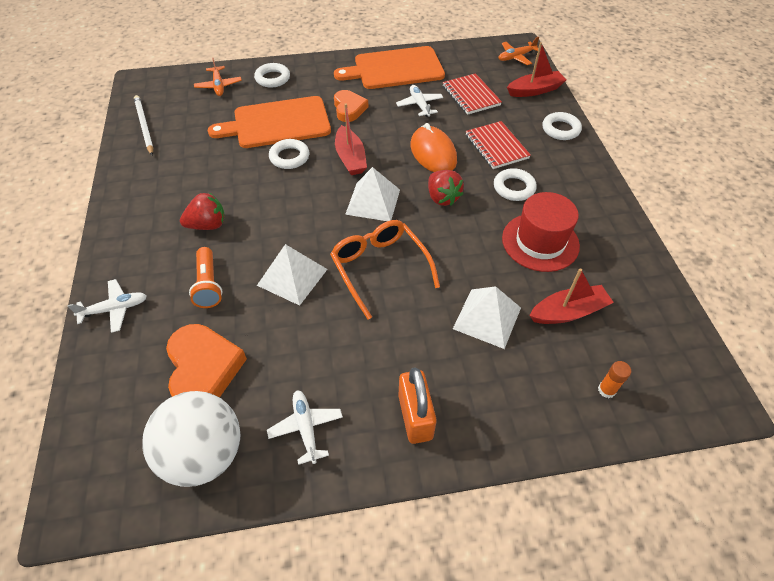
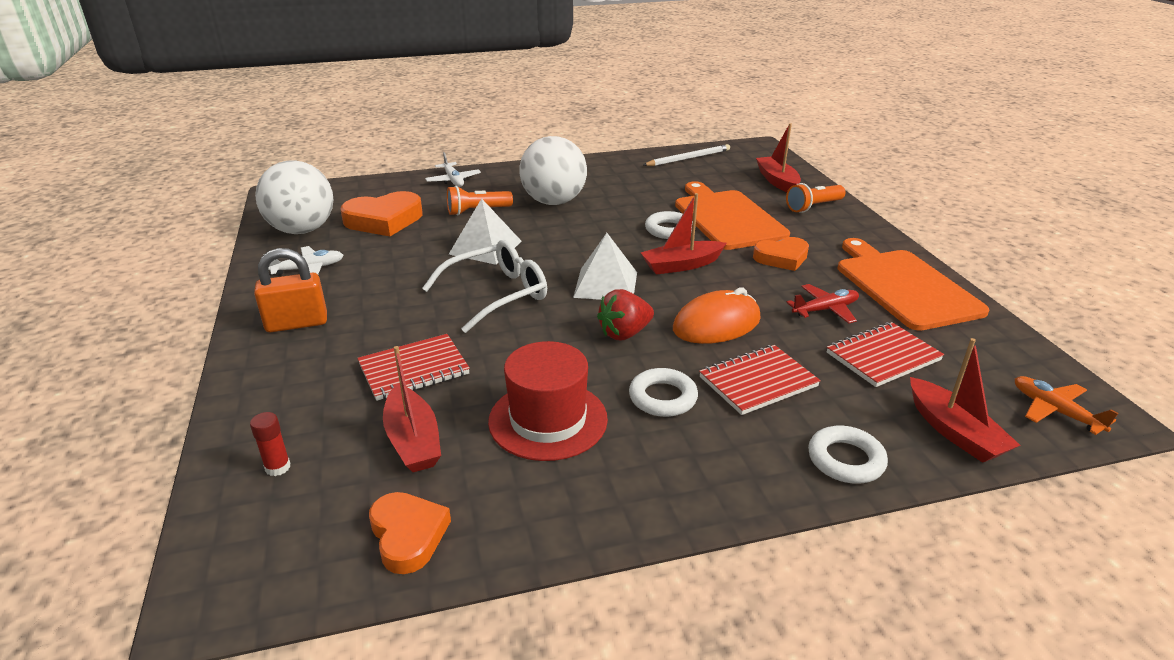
camera: 85 degrees right, 20 degrees down
(208, 225) = (554, 202): red strawberry -> white ball
(218, 86) = (777, 181): orange plane -> red boat
(272, 78) = (813, 207): white ring -> orange flashlight
(380, 269) = (496, 294): orange glasses -> white glasses
(419, 105) = (825, 310): white plane -> red plane
(487, 318) = (414, 369): white pyramid -> red notebook
(606, 390) = (278, 467): orange glue stick -> red glue stick
(650, 308) = (408, 535): none -> orange heart

